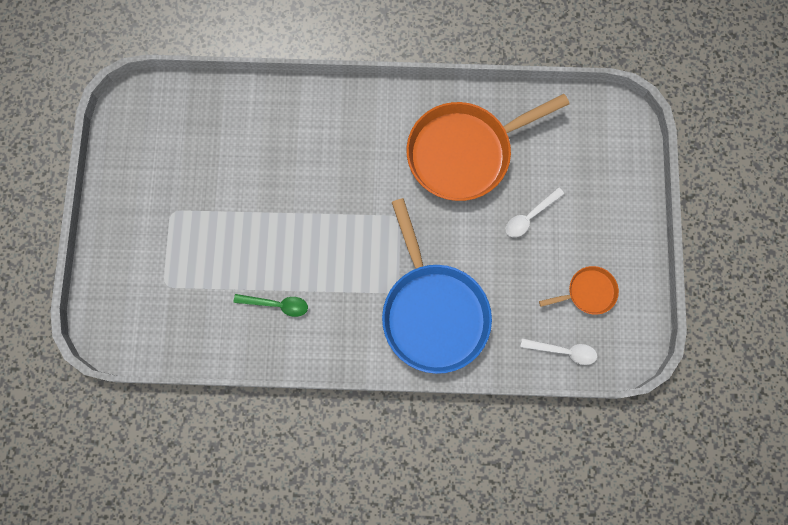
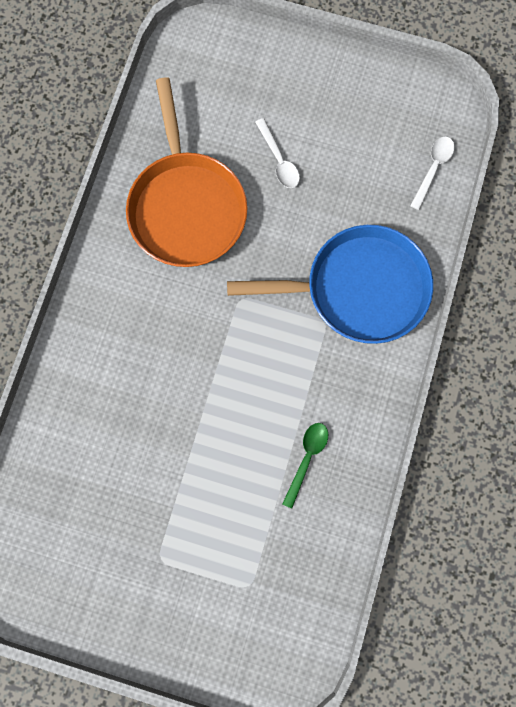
camera: 75 degrees left, 0 degrees up
(588, 292) = (377, 127): orange pan -> none

